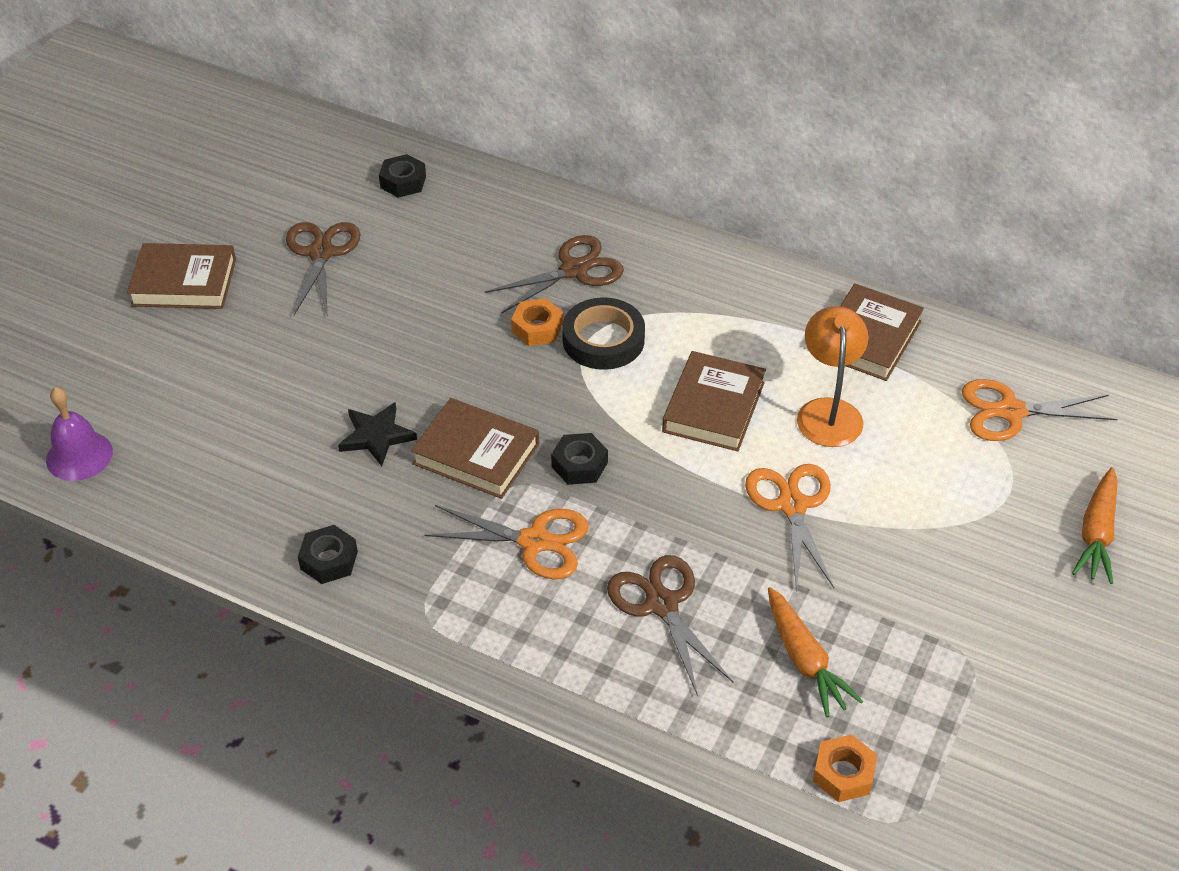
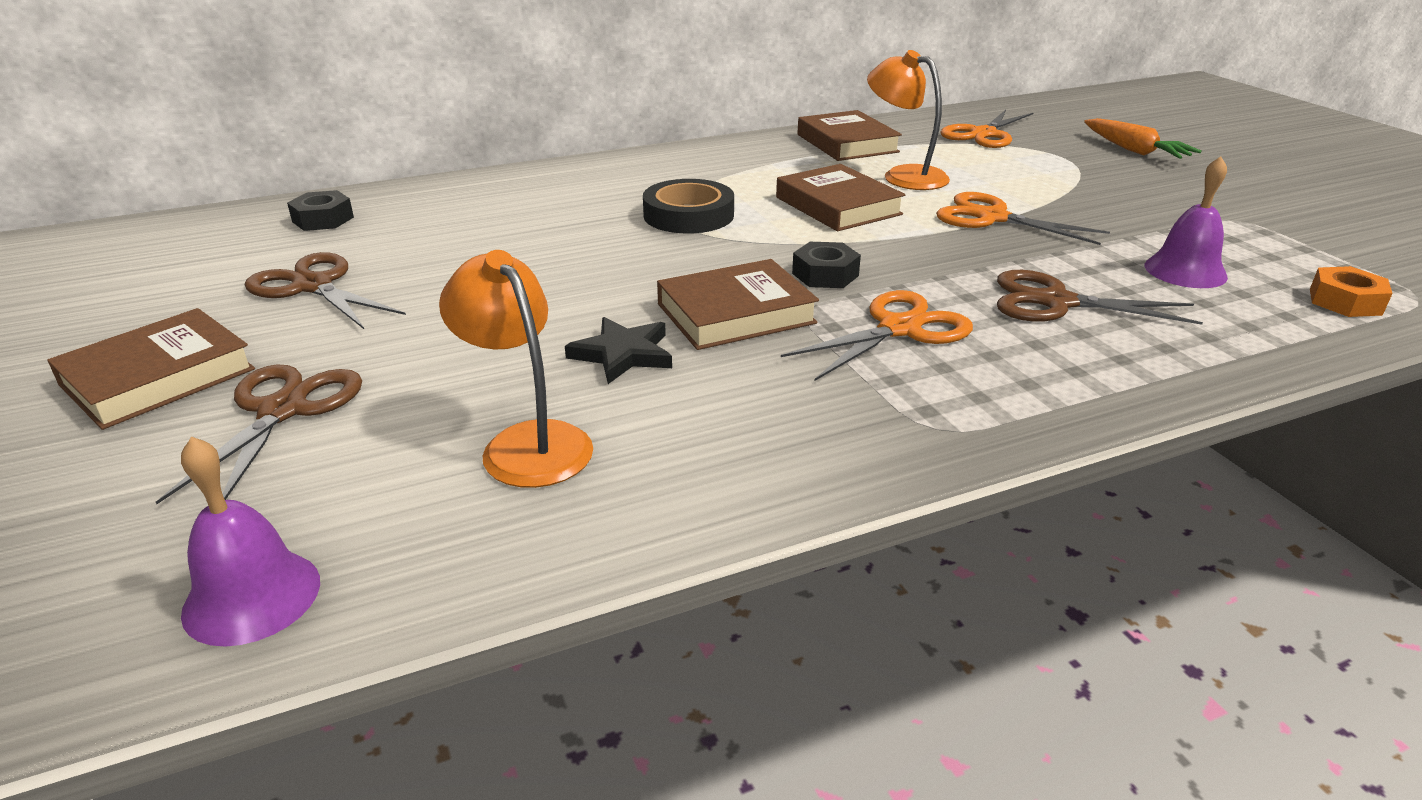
camera: 50 degrees left, 15 degrees down
(256, 459) = (527, 442): none -> orange lamp
(329, 560) = (769, 458): black nut -> none
(537, 328) = (624, 233): orange nut -> none
(574, 270) = (586, 198): brown scissors -> brown scissors (282, 411)
(804, 660) = (1185, 271): orange carrot -> purple bell

